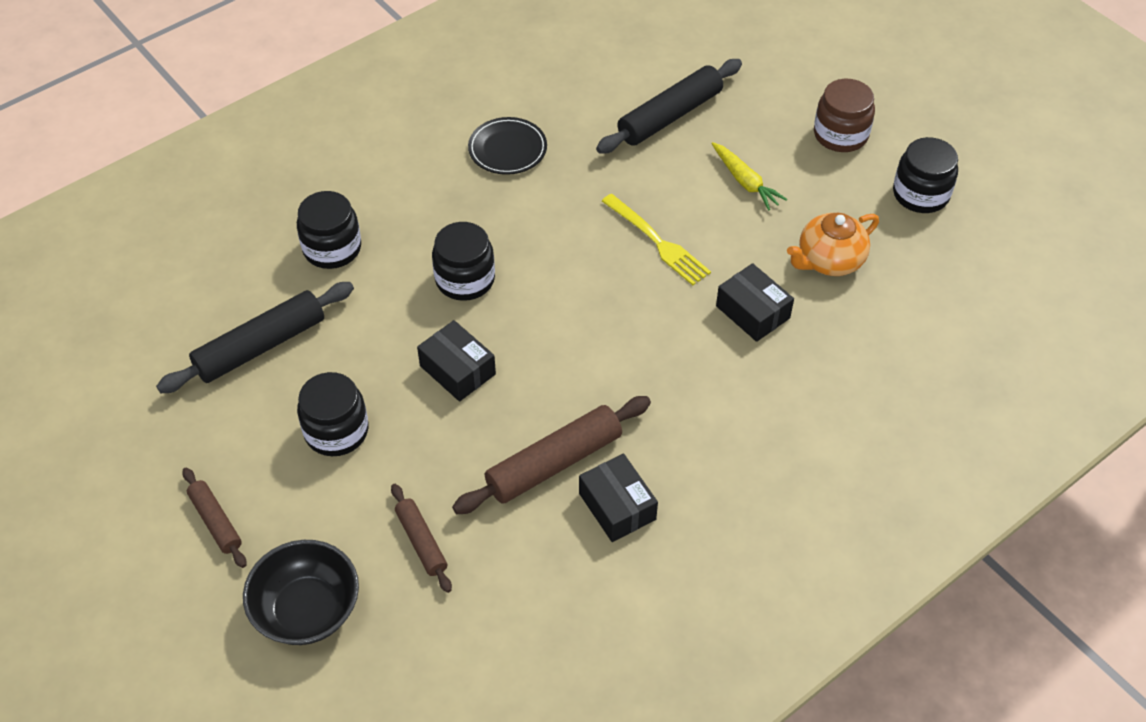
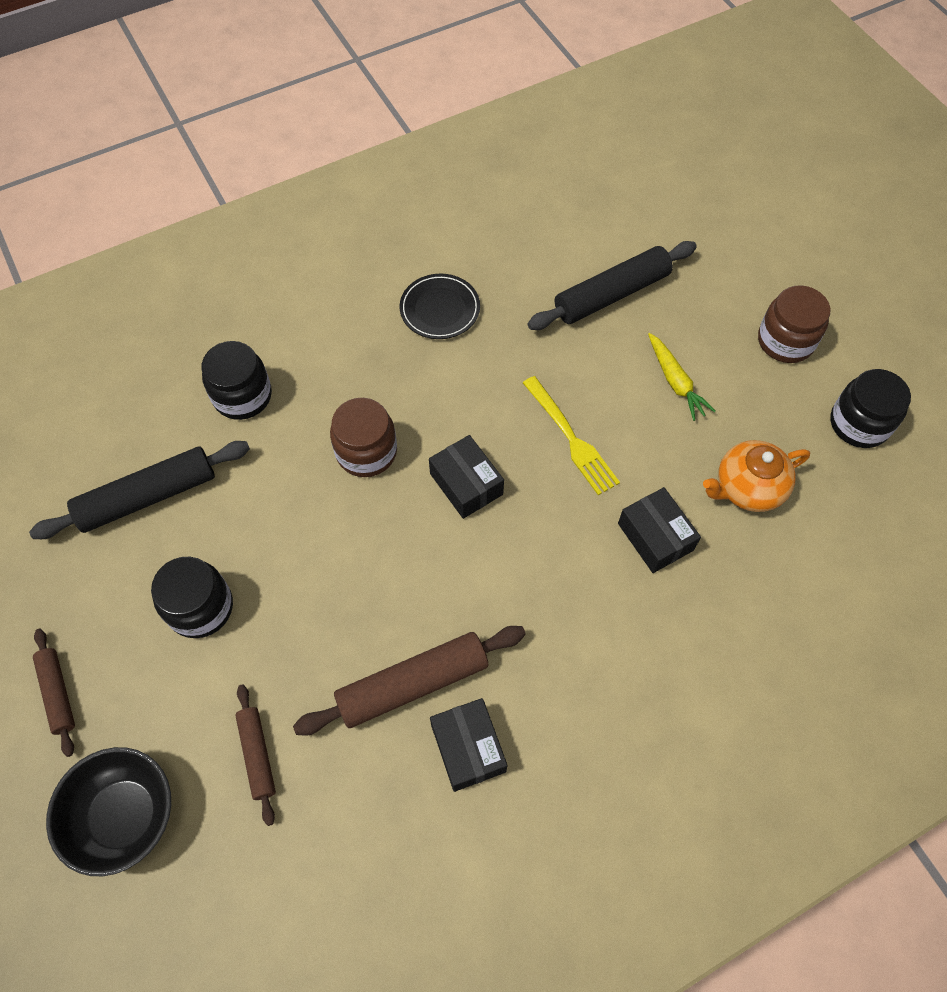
camera: 10 degrees right, 10 degrees up
(457, 370) = (337, 556): black box -> black box (466, 484)
(465, 279) = (366, 452): black jar -> brown jar

